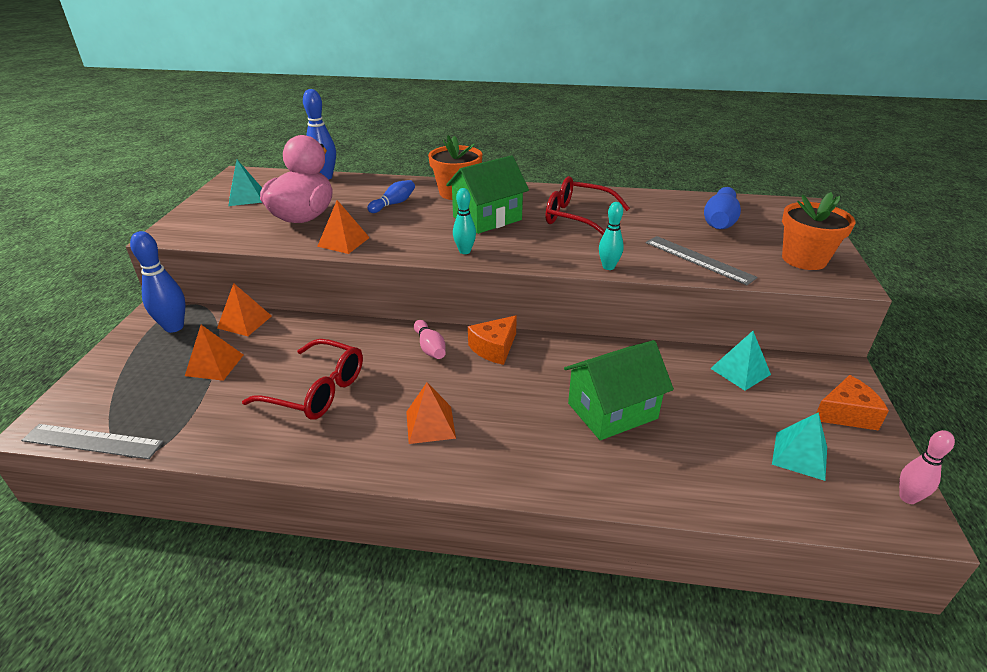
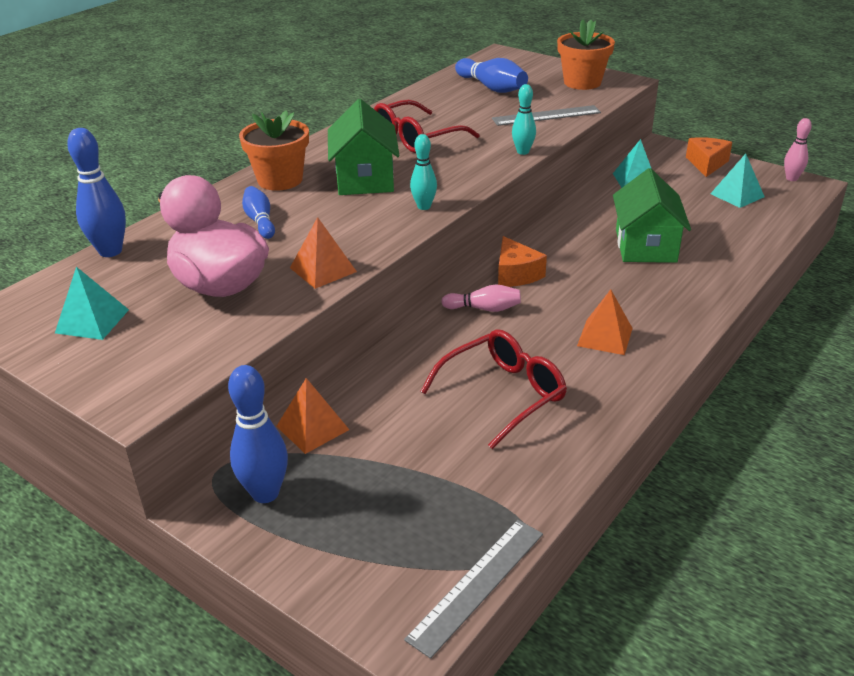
camera: 60 degrees left, 0 degrees up
(214, 365) = (391, 464): orange pyramid -> none

